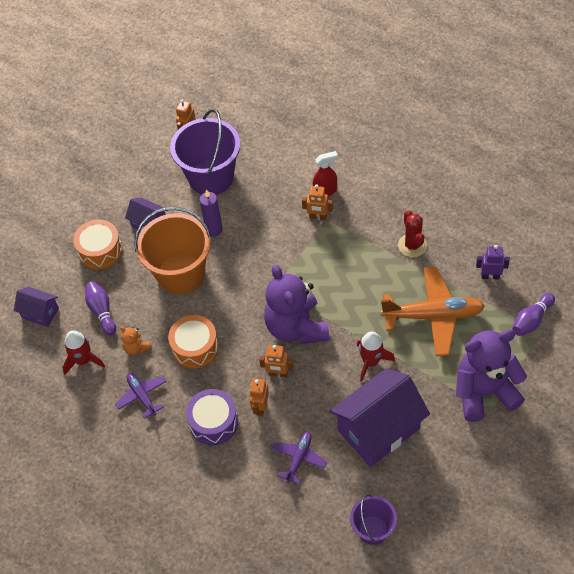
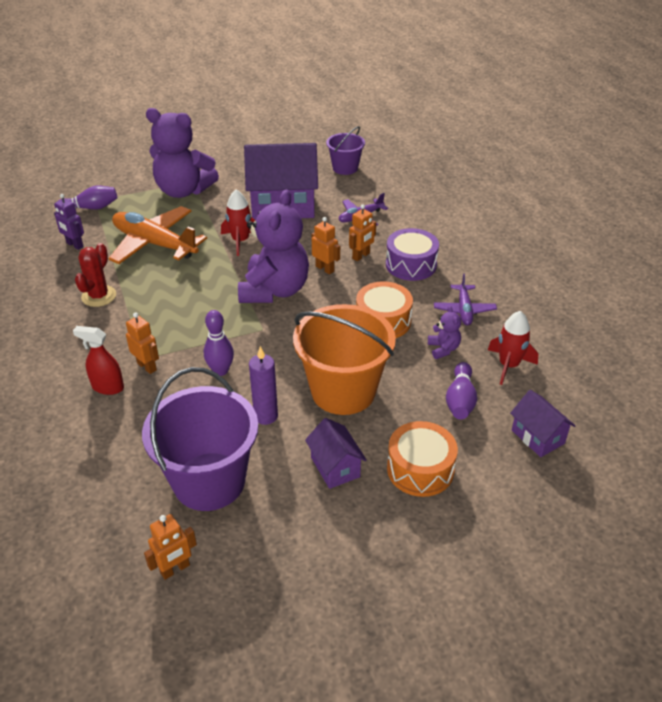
camera: 150 degrees left, 15 degrees down
(136, 348) = (443, 349): orange teddy bear -> purple teddy bear
(269, 242) = (220, 370): none -> purple bowling pin

